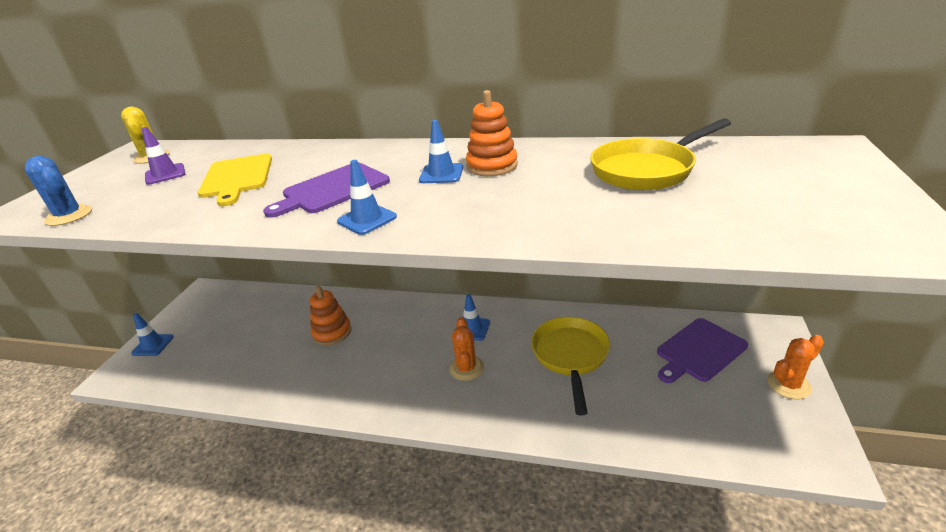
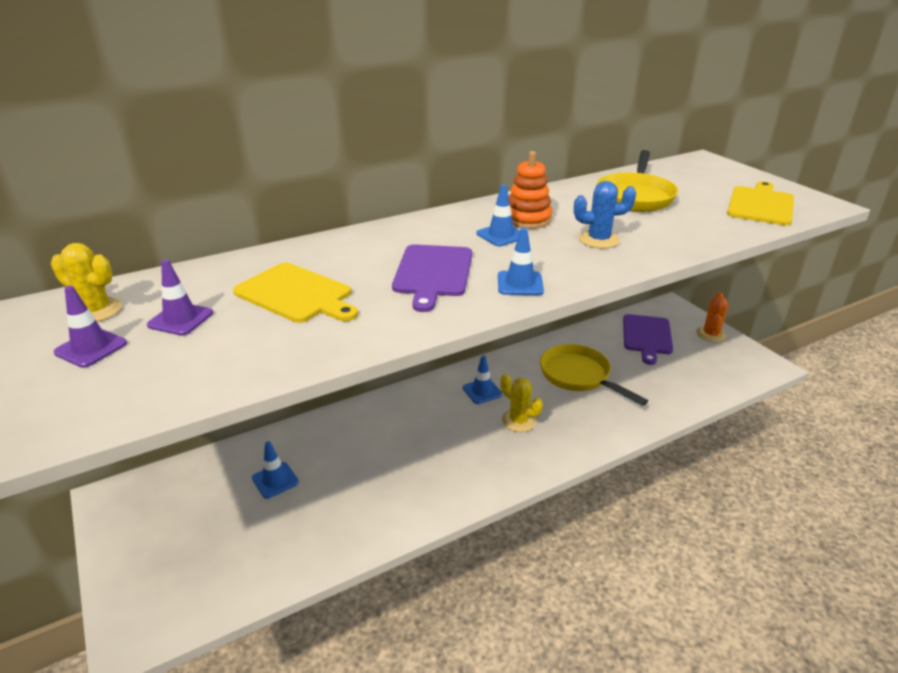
camera: 45 degrees left, 0 degrees up
(69, 216) = (159, 397): blue cactus -> blue cactus (599, 240)
(109, 177) = (91, 348): none -> purple traffic cone
(153, 345) = (136, 581): blue traffic cone -> blue traffic cone (275, 480)
(332, 332) = (356, 455): orange stacking toy -> none
(466, 368) = (519, 421): orange cactus -> yellow cactus
(804, 220) = (761, 205): none -> yellow cutting board

